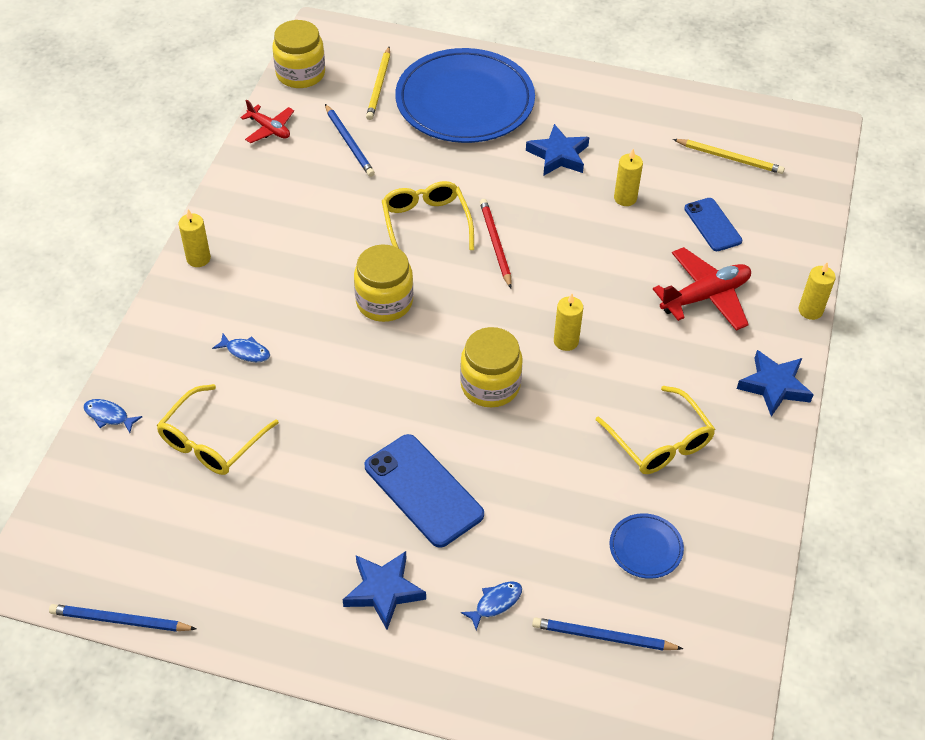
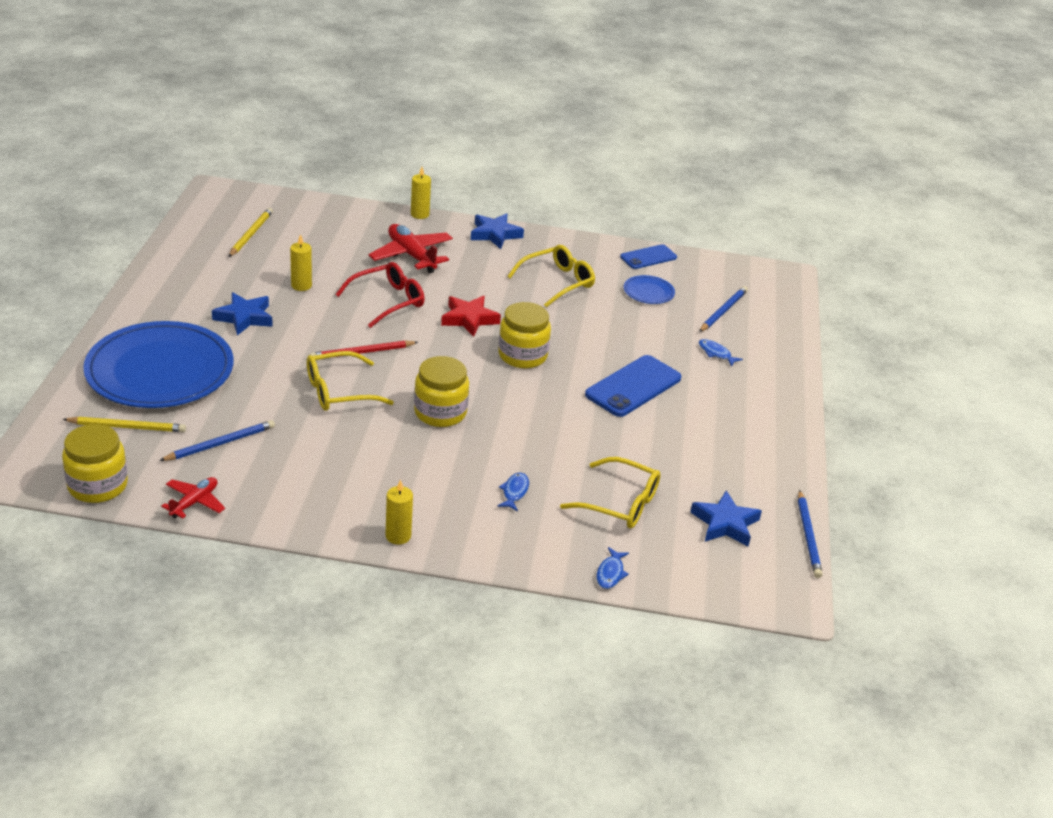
camera: 100 degrees left, 15 degrees down
(383, 591) = (727, 403): blue star -> blue star (725, 524)
(566, 341) = (469, 319): yellow candle -> red star
(599, 269) = (387, 301): none -> red glasses
(603, 637) = (723, 311): blue pencil -> blue pencil turned 150 degrees counterclockwise
(712, 225) = (332, 247): blue phone -> blue phone (648, 257)

